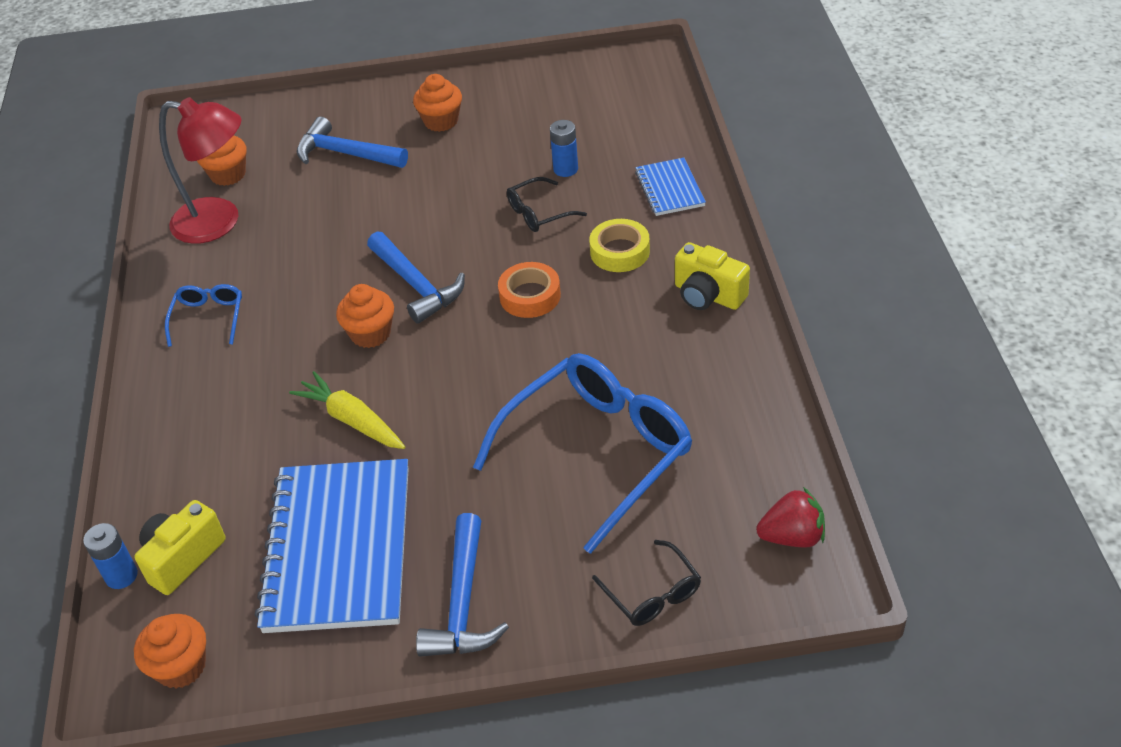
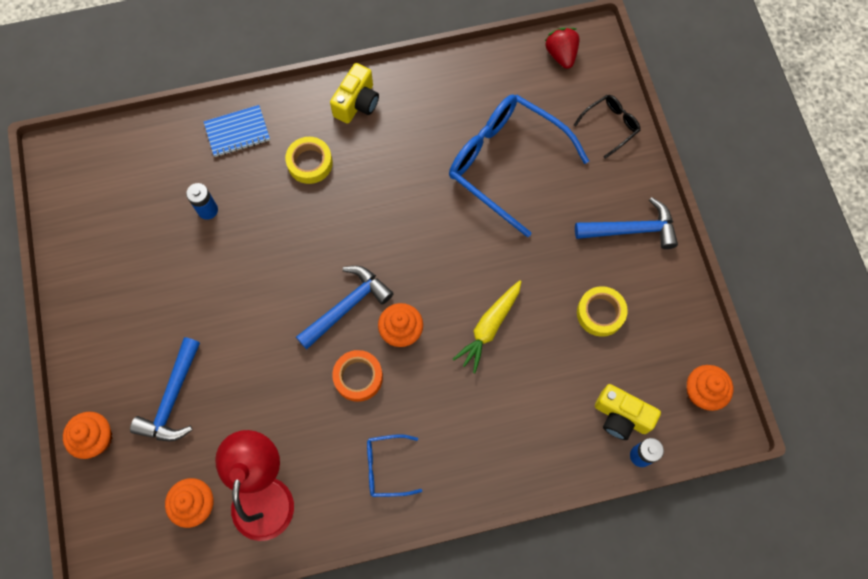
camera: 100 degrees left, 25 degrees up
(338, 548) = (600, 313): blue notebook -> yellow tape
(441, 121) = (131, 321): orange cupcake -> orange cupcake (96, 438)
(530, 296) = (358, 221): orange tape -> orange tape (358, 377)
(538, 213) = (263, 225): black glasses -> none

